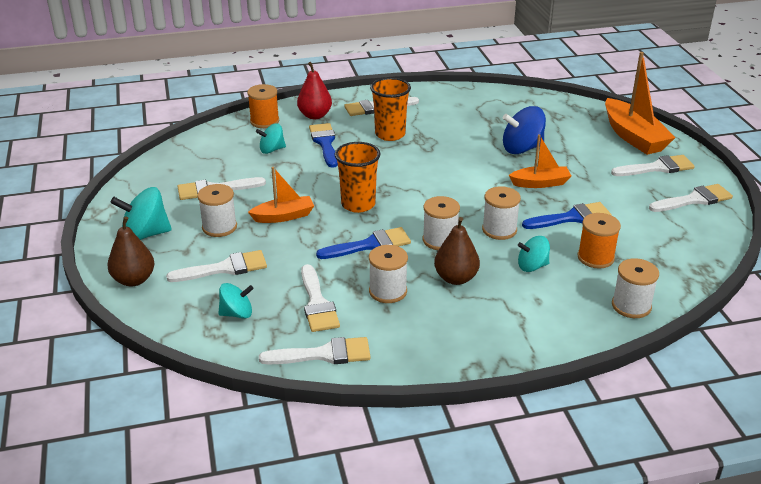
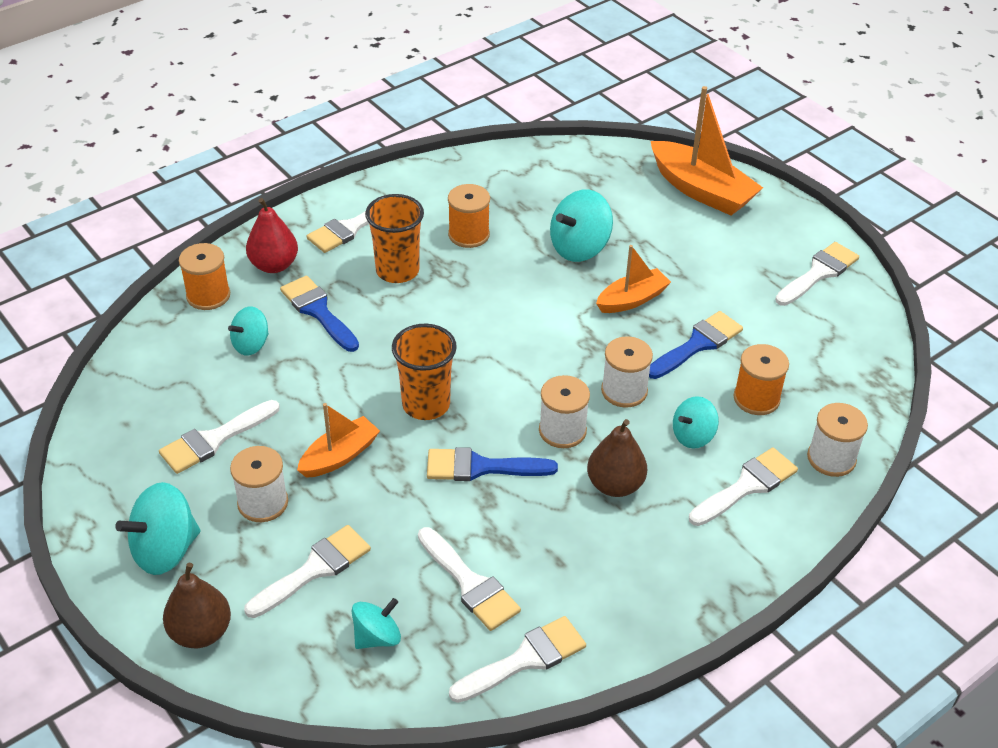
camera: 25 degrees left, 10 degrees up
(370, 245) = (481, 467): blue brush -> blue brush turned 135 degrees counterclockwise
(388, 291) = (545, 534): white spool -> none
(450, 126) = (469, 235): none -> orange spool
(522, 148) = (579, 248): blue spinning top -> turquoise spinning top
(657, 168) = (753, 234): white brush -> white brush (747, 486)

